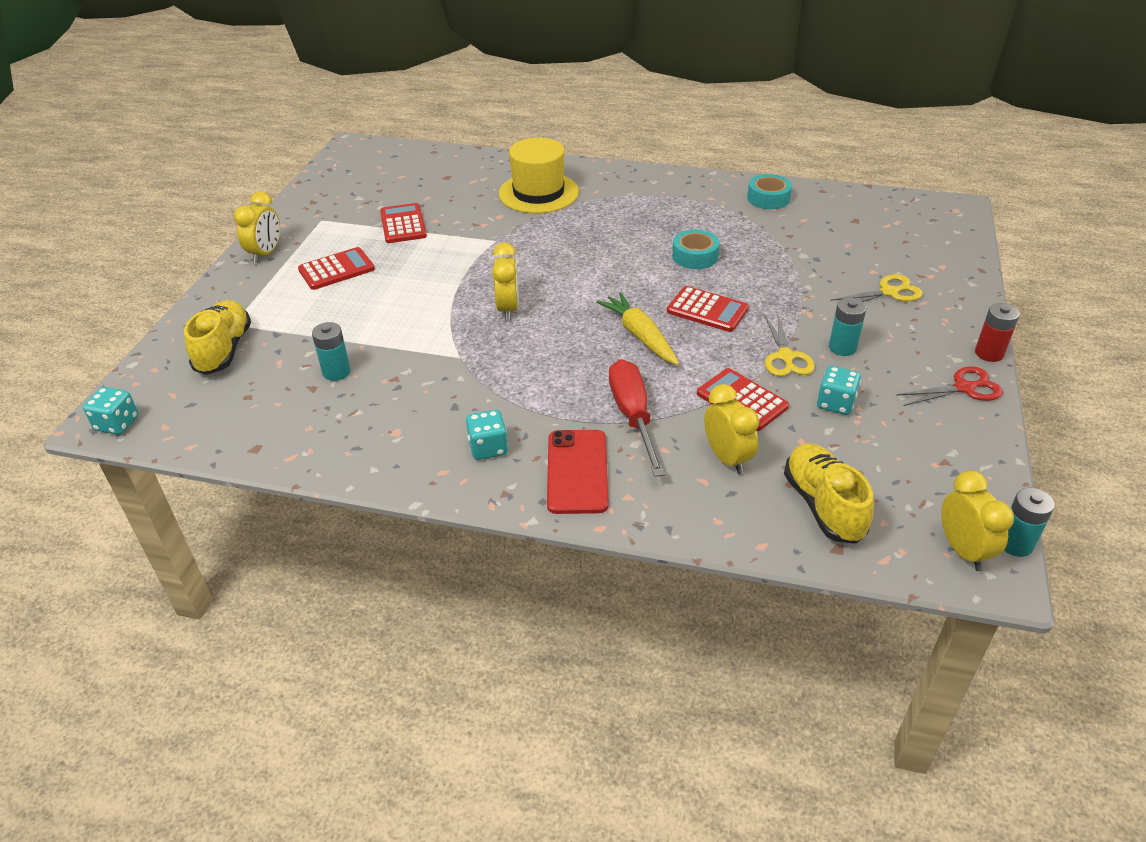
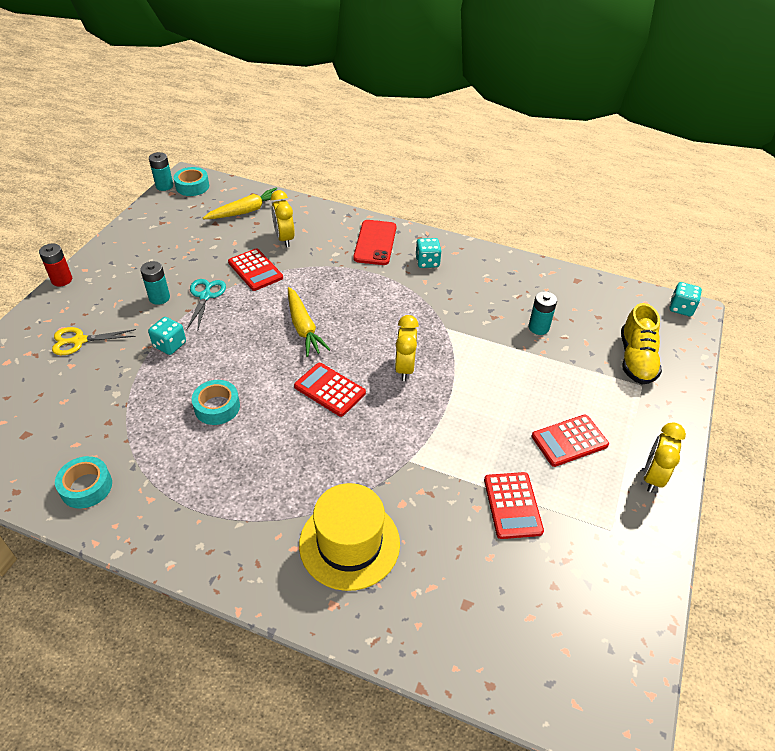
camera: 175 degrees left, 5 degrees up
(633, 416) = (331, 269): red screwdriver -> none
(707, 310) = (239, 344): red calculator -> red calculator (329, 390)
(785, 357) = (205, 296): yellow scissors -> turquoise scissors
(823, 505) = (246, 211): yellow shoe -> yellow carrot
(835, 403) = (196, 260): turquoise dice -> turquoise dice (170, 345)
(962, 550) = (192, 186): yellow clock -> turquoise tape
(964, 388) = (105, 259): red scissors -> none

